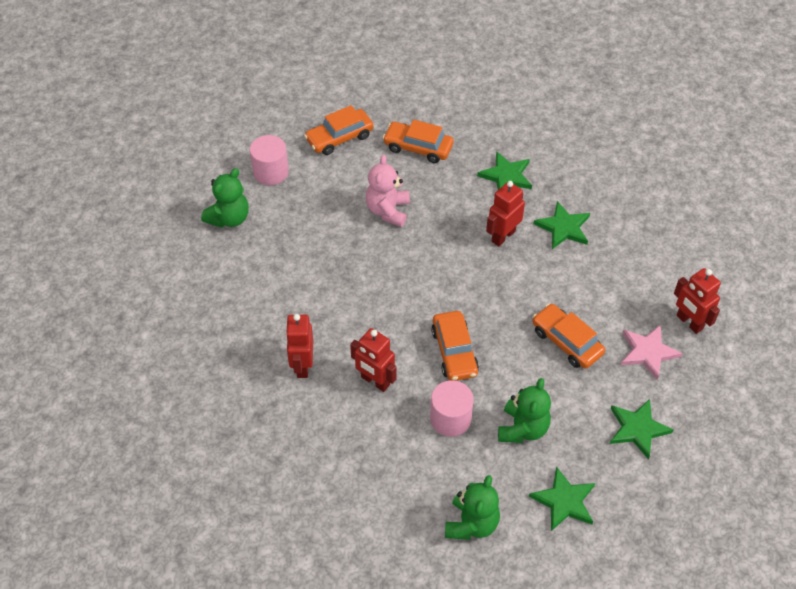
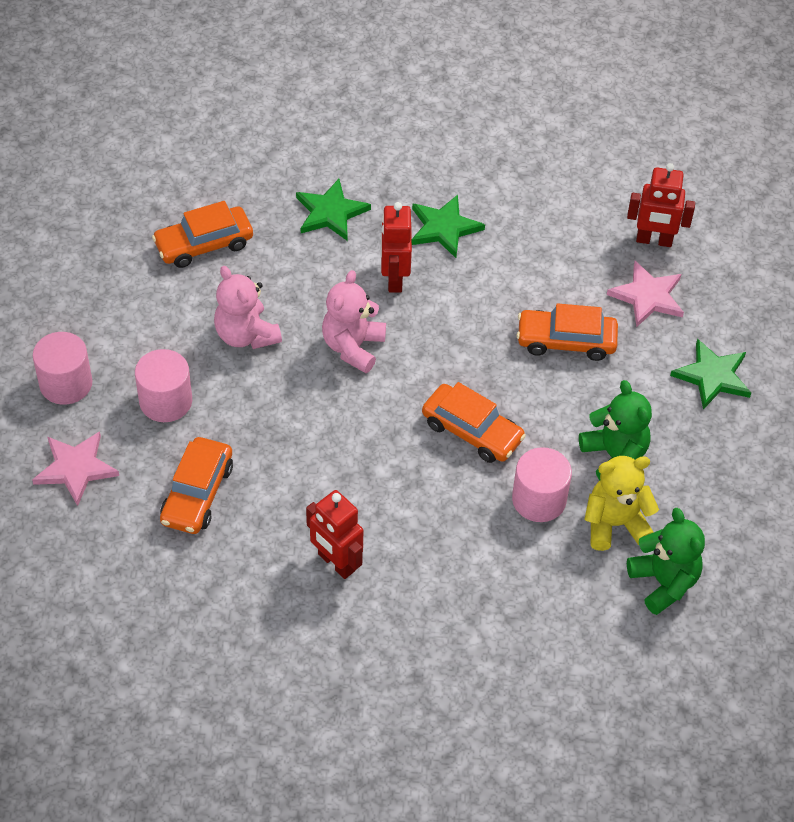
camera: 45 degrees left, 0 degrees up
(229, 218) = (75, 468): green teddy bear -> pink star
(309, 216) = (166, 401): none -> pink cylinder
(339, 138) = (103, 292): orange car -> orange car (197, 493)
(375, 381) = (427, 521): red robot -> none
(438, 257) = (353, 347): none -> pink teddy bear
(480, 467) = (615, 524): none -> yellow teddy bear
(564, 501) = (720, 494): green star -> none

